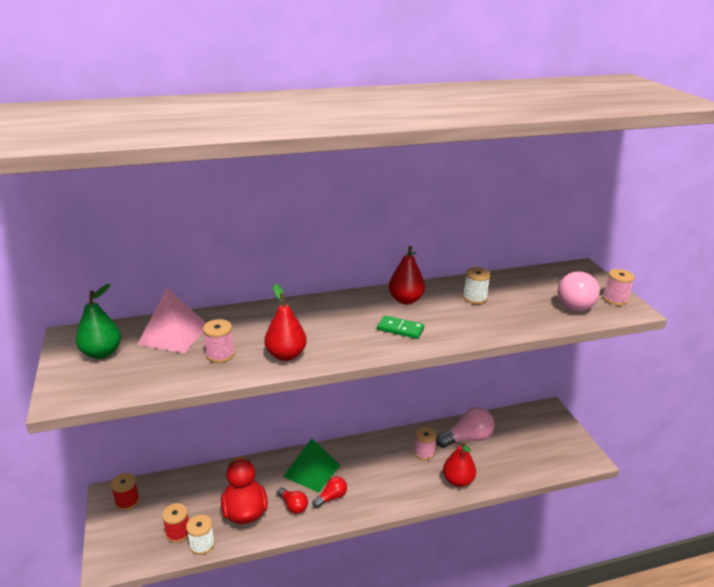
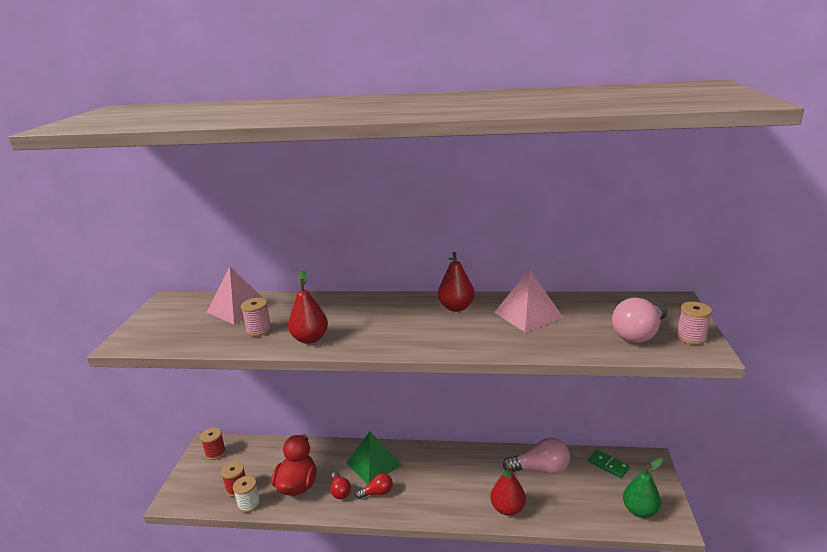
camera: 25 degrees right, 5 degrees down
(102, 353) = (177, 315): green pear -> green pear (640, 510)
(400, 329) = (429, 332): green domino -> green domino (608, 465)
(424, 453) = (488, 473): pink spool -> none
(475, 298) = (528, 315): white spool -> pink pyramid

